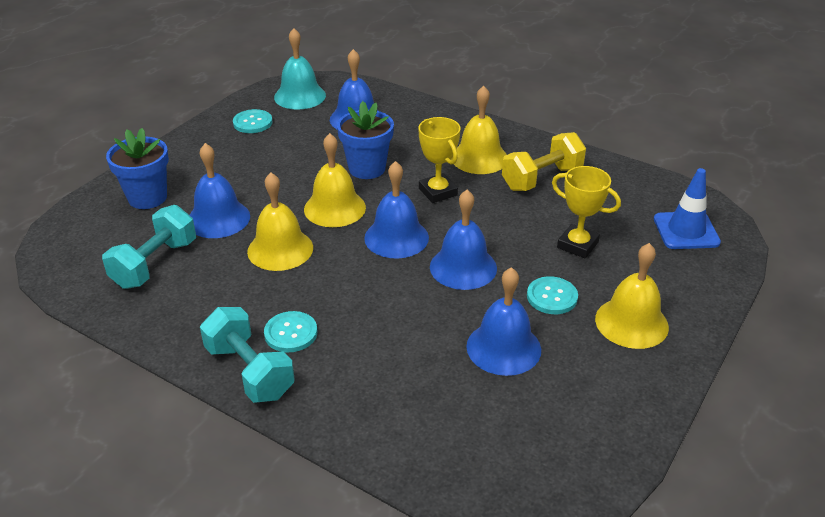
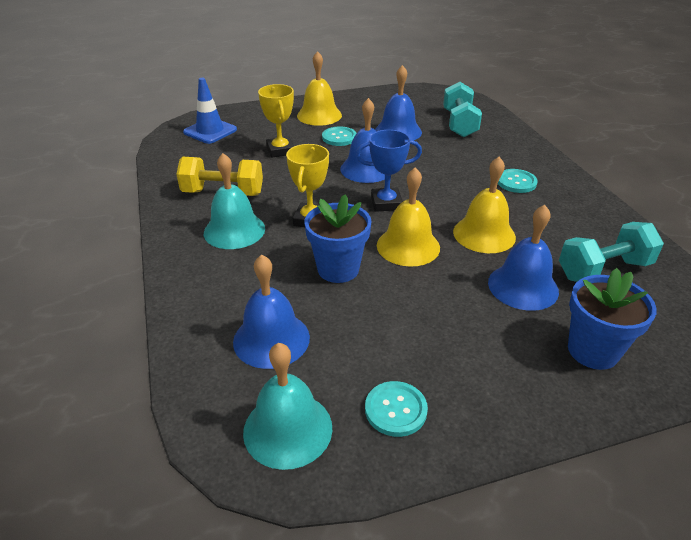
camera: 140 degrees left, 0 degrees up
(249, 371) = (556, 175): turquoise dumbbell -> turquoise dumbbell (459, 124)
(396, 237) = (386, 203): blue bell -> blue trophy
(479, 158) = (234, 230): yellow bell -> turquoise bell

